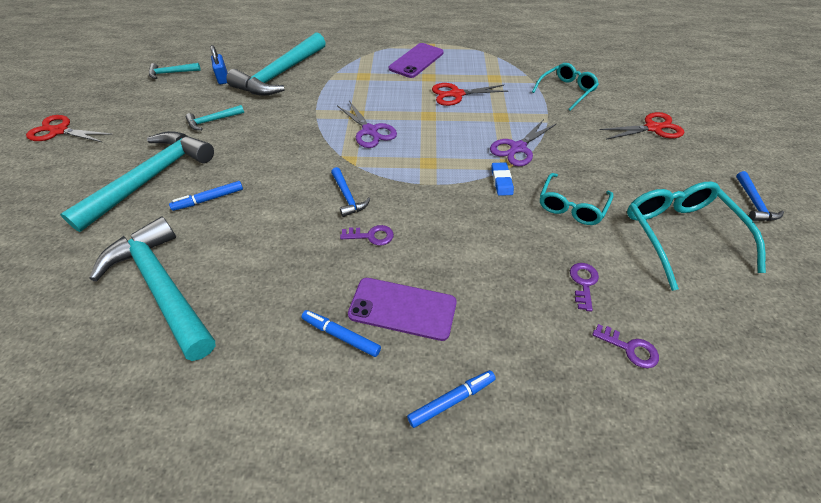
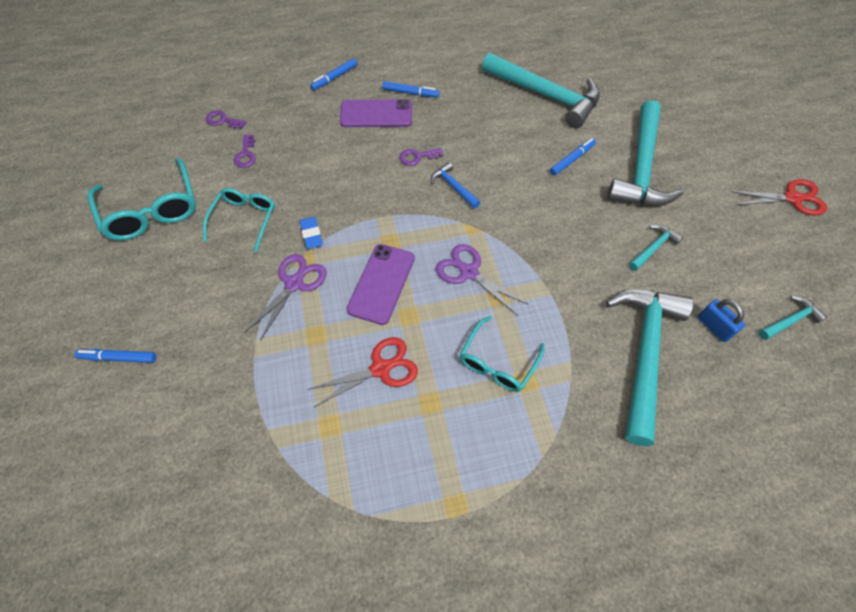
camera: 165 degrees right, 10 degrees up
(416, 61) = (462, 445): purple phone -> purple phone (381, 283)
(566, 91) = (220, 417): turquoise glasses -> turquoise glasses (498, 362)
(652, 128) = (118, 358): red scissors -> blue marker
(754, 203) = (59, 260): blue hammer -> none

